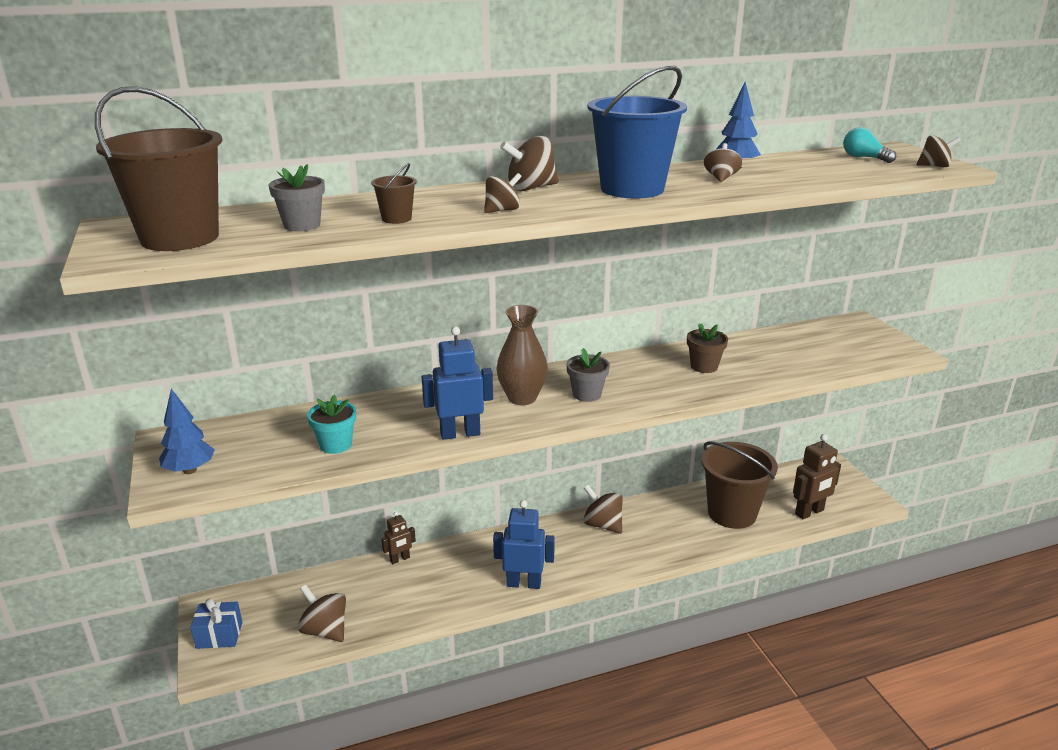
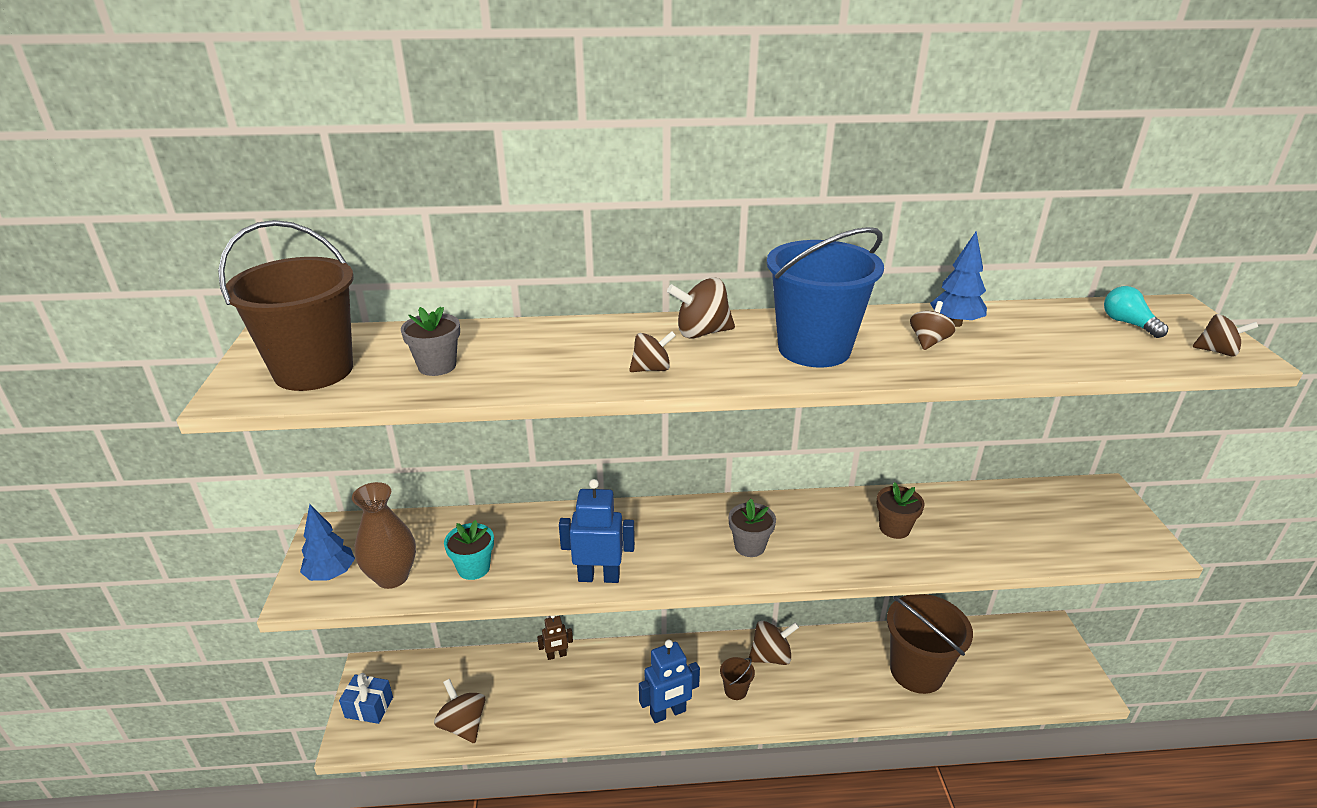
camera: 15 degrees right, 5 degrees up
(396, 219) = (535, 368): brown bucket -> brown bucket (735, 690)
(522, 398) = (679, 538): brown vase -> brown vase (392, 577)
(523, 583) = (668, 713): blue robot -> blue robot turned 135 degrees clockwise
(602, 525) = (771, 656): brown spinning top -> brown spinning top turned 105 degrees clockwise
(809, 512) = (1007, 689): brown robot -> none

